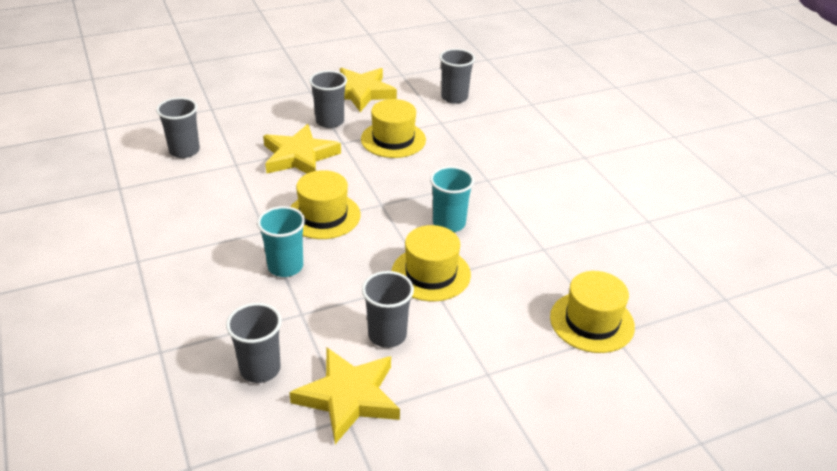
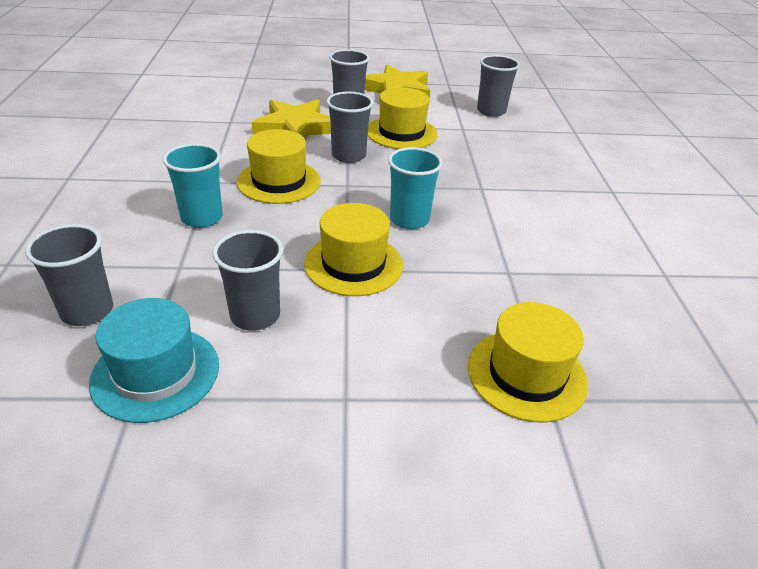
camera: 20 degrees right, 0 degrees up
(184, 151) = (193, 102): grey cup -> grey cup (348, 156)
(349, 397) = (156, 373): yellow star -> turquoise hat

